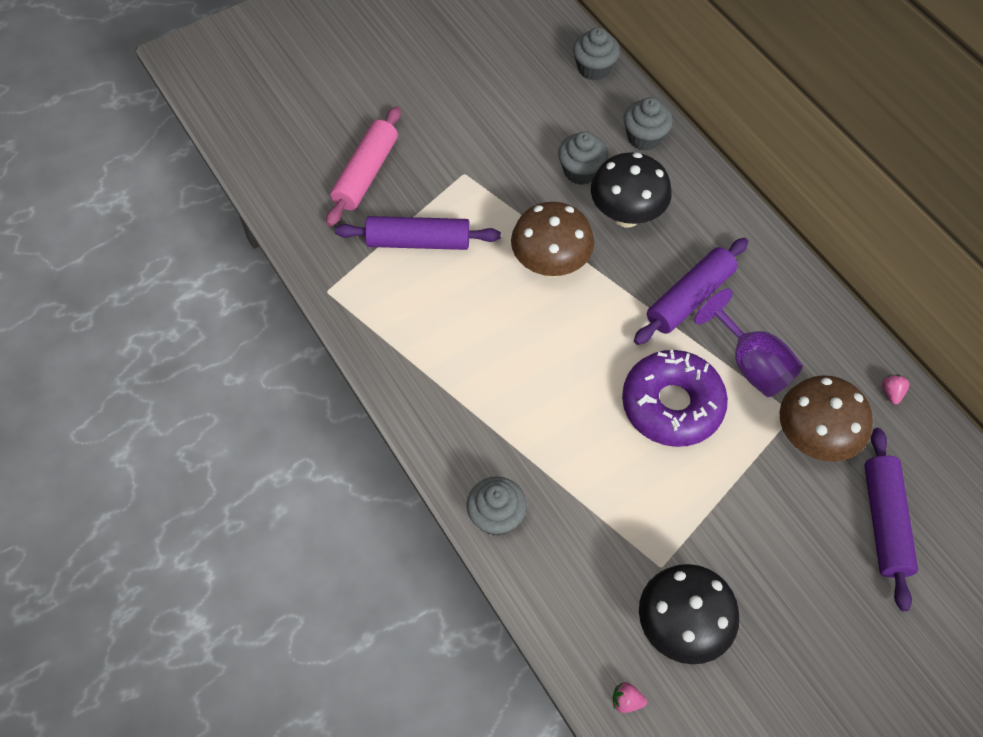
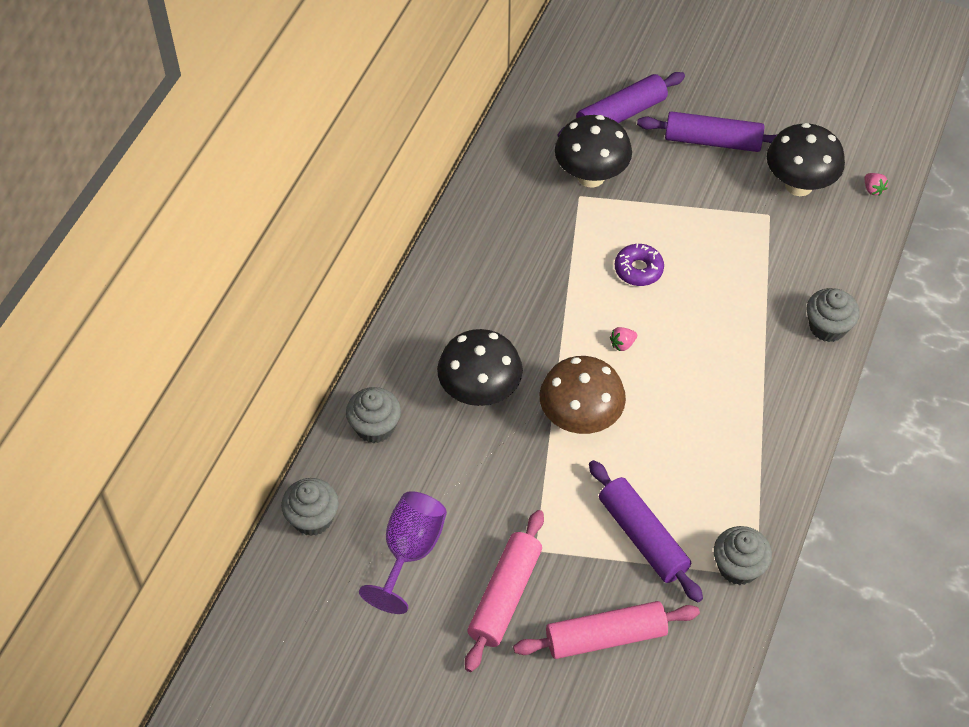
camera: 125 degrees left, 5 degrees down
(445, 137) = (505, 596): none -> pink rolling pin
(581, 171) = (456, 455): grey cupcake -> grey cupcake (738, 567)
(672, 405) = (638, 269): purple donut -> purple donut, size x0.52
(689, 298) = (529, 306): purple rolling pin -> purple rolling pin (712, 141)
(751, 364) = (558, 239): purple goblet -> purple goblet (410, 552)
(813, 439) = (591, 176): brown mushroom -> black mushroom
(891, 393) = (510, 149): pink strawberry -> pink strawberry (622, 344)

